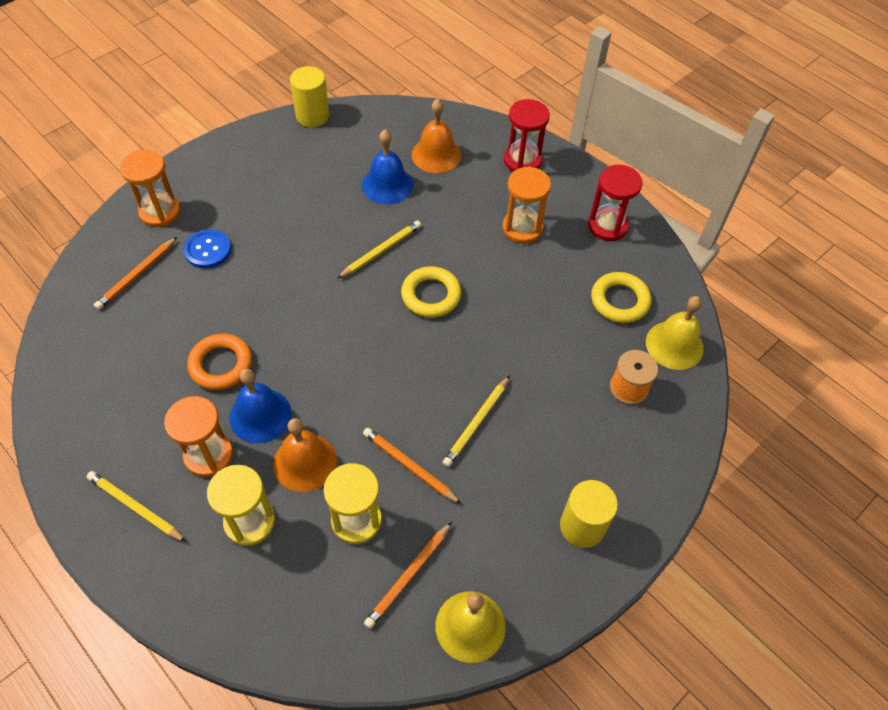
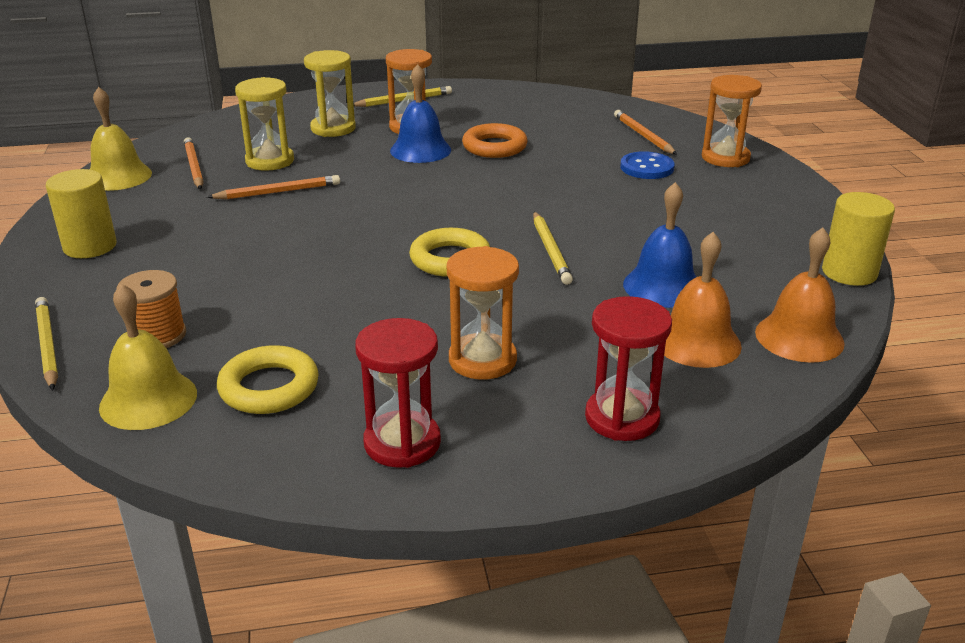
camera: 125 degrees right, 25 degrees down
(305, 462) = (350, 155): orange bell -> orange bell (799, 337)
(476, 423) = (266, 233): yellow pencil -> yellow pencil (47, 345)

